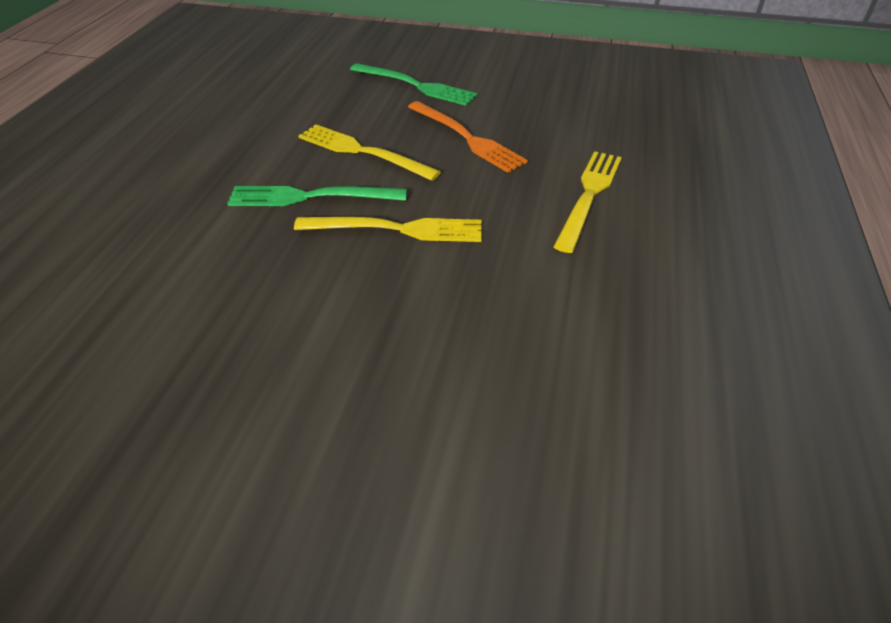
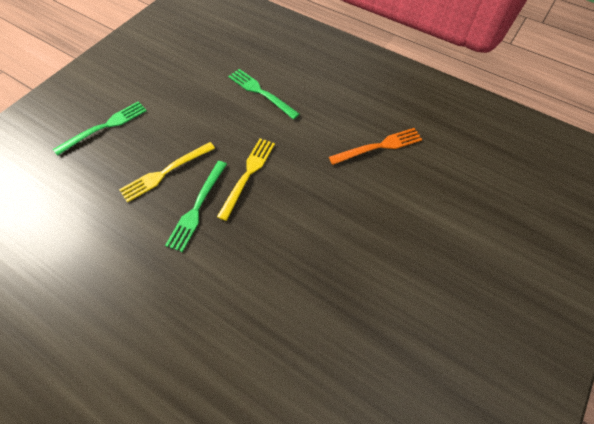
camera: 70 degrees left, 15 degrees up
(467, 138) = (182, 121): orange fork -> orange fork (379, 146)
(589, 195) = (261, 92): yellow fork -> green fork

